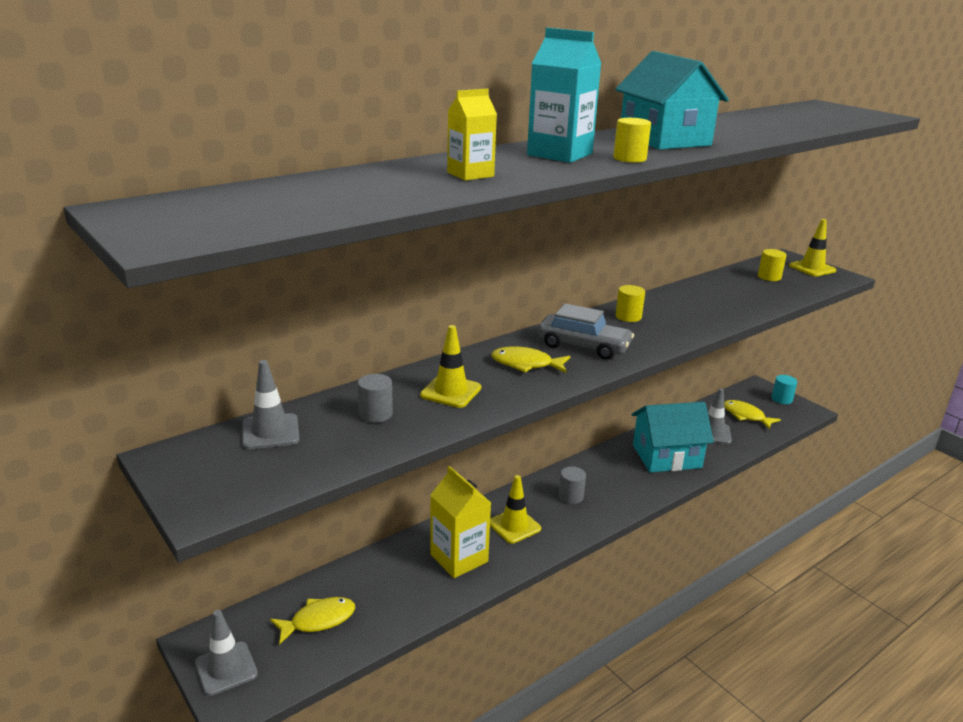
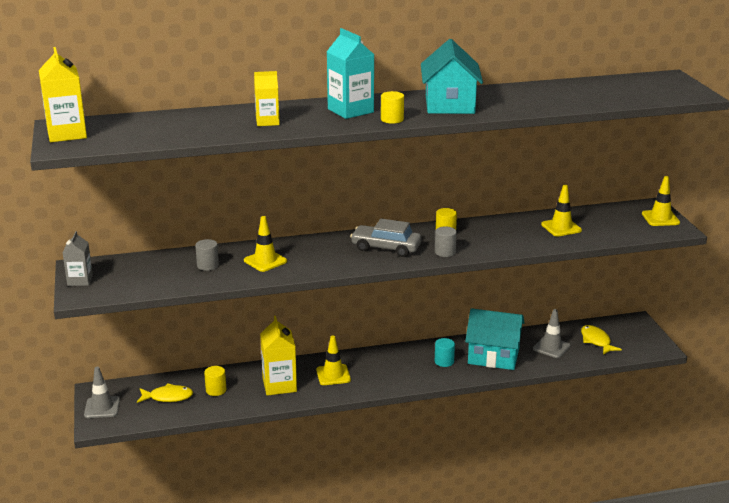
camera: 25 degrees right, 0 degrees up
(154, 219) = (67, 134): none -> yellow carton
(186, 481) = (80, 280): none -> grey carton
(270, 432) = (141, 264): grey traffic cone -> none
(526, 364) = (332, 253): yellow fish -> none
(571, 496) = (391, 366): grey cylinder -> grey cylinder (445, 252)
(583, 346) = (386, 248): grey car -> grey car turned 150 degrees clockwise
(737, 291) = (561, 227): none -> yellow traffic cone
(769, 277) = (608, 220): yellow cylinder -> yellow cylinder (216, 390)
(782, 399) = (646, 335): turquoise cylinder -> turquoise cylinder (444, 361)

